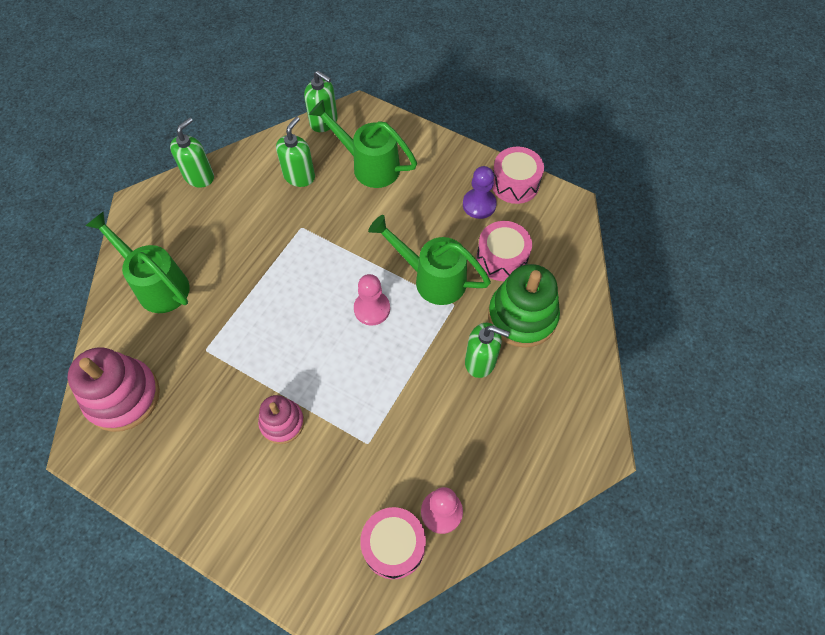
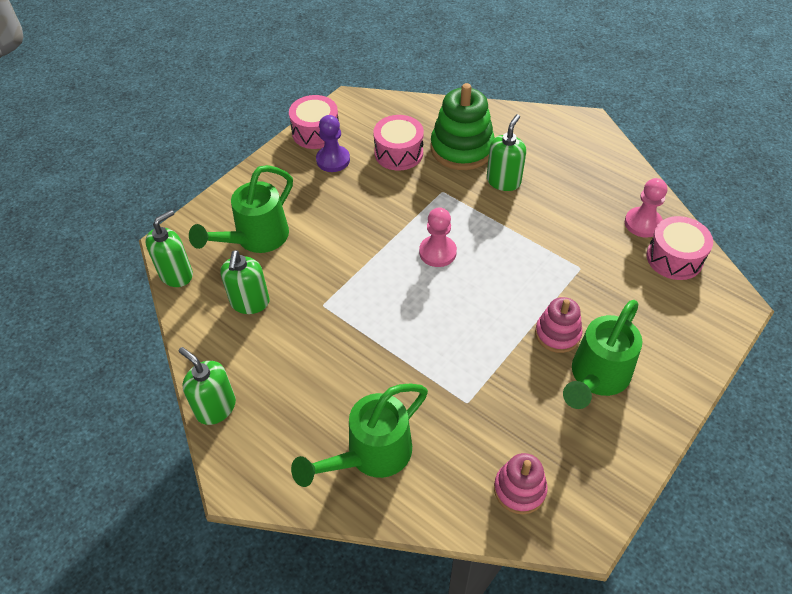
camera: 80 degrees left, 10 degrees down
(123, 396) = (519, 489): pink stacking toy -> pink stacking toy, size x0.59
(299, 176) = (250, 302): green soap dispenser -> green soap dispenser turned 120 degrees counterclockwise
(431, 278) = (410, 204): green watering can -> green watering can (596, 378)

